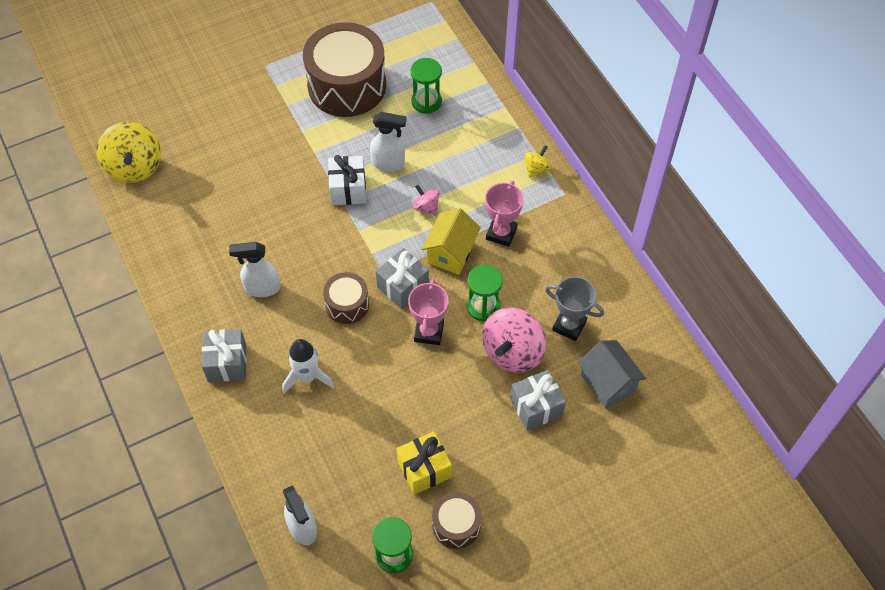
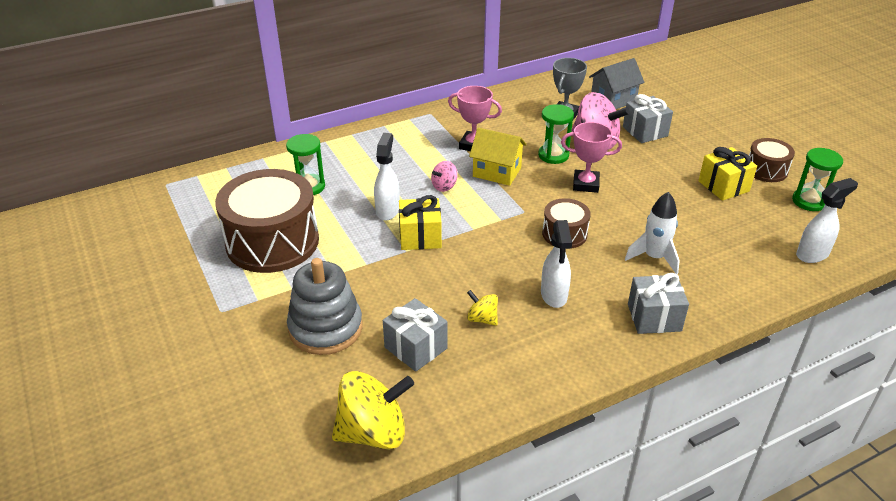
camera: 90 degrees left, 20 degrees down
(239, 131) = (325, 328): none -> grey stacking toy
(348, 189) = (420, 237): white gift -> yellow gift
(403, 286) = (538, 199): grey gift -> grey gift (415, 348)
(536, 168) = (401, 126): yellow spinning top -> yellow spinning top (482, 319)

